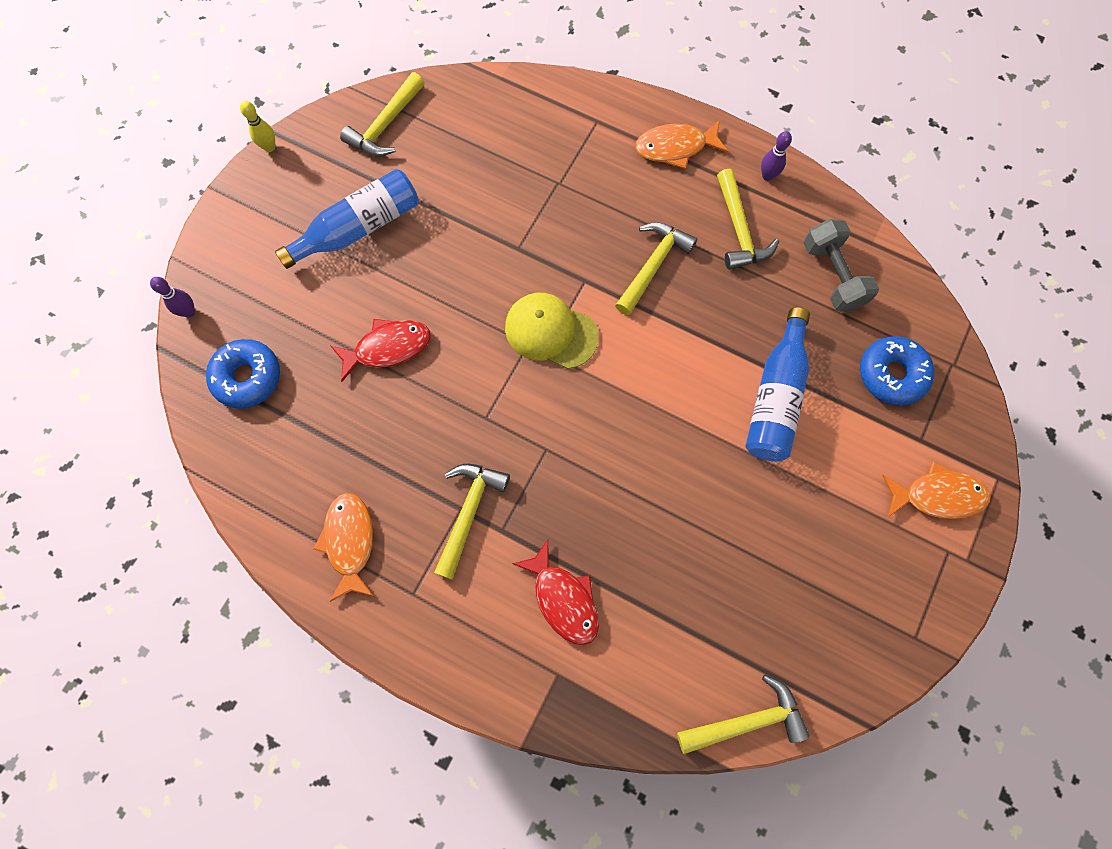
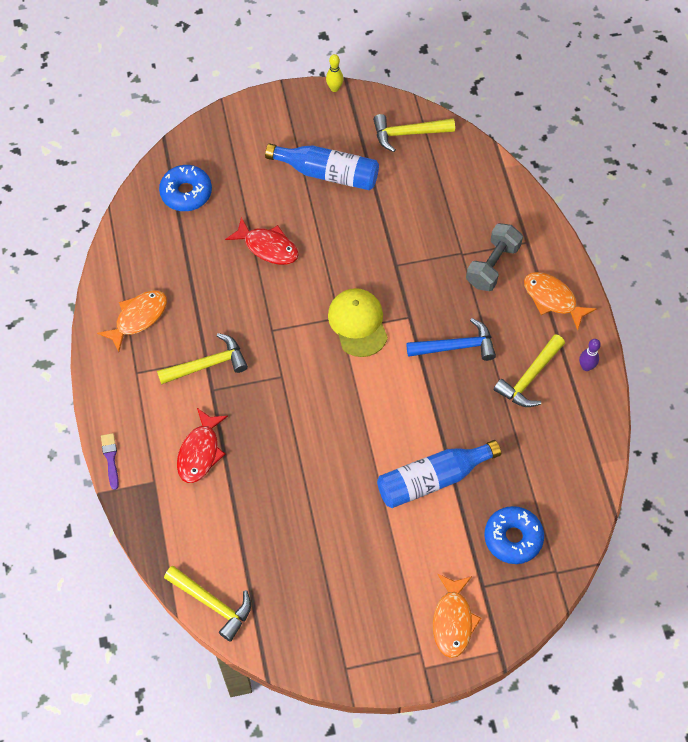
camera: 50 degrees right, 10 degrees down
(189, 312) = (197, 134): purple bowling pin -> none
(492, 702) = (110, 458): none -> purple brush
(653, 265) = (456, 346): yellow hammer -> blue hammer
(832, 275) = (550, 455): grey dumbbell -> grey dumbbell (492, 265)
(937, 495) = (453, 620): orange fish -> orange fish turned 45 degrees clockwise

